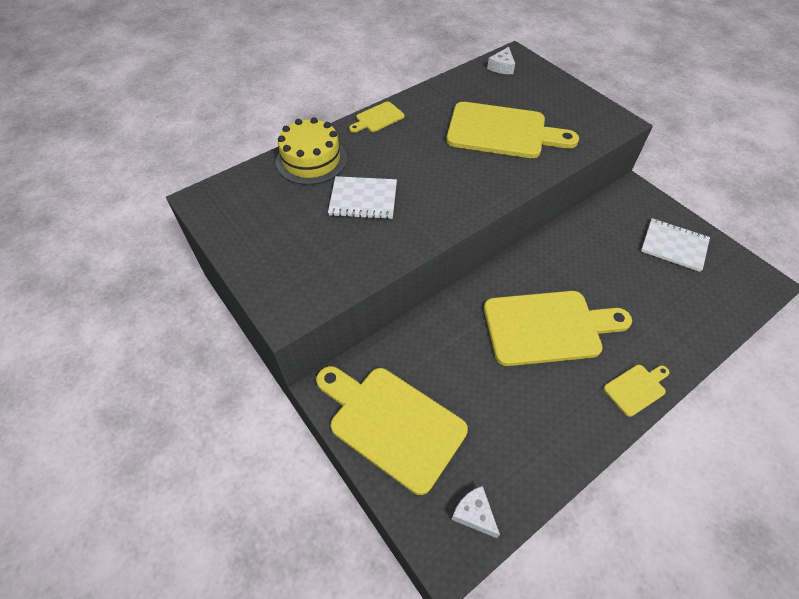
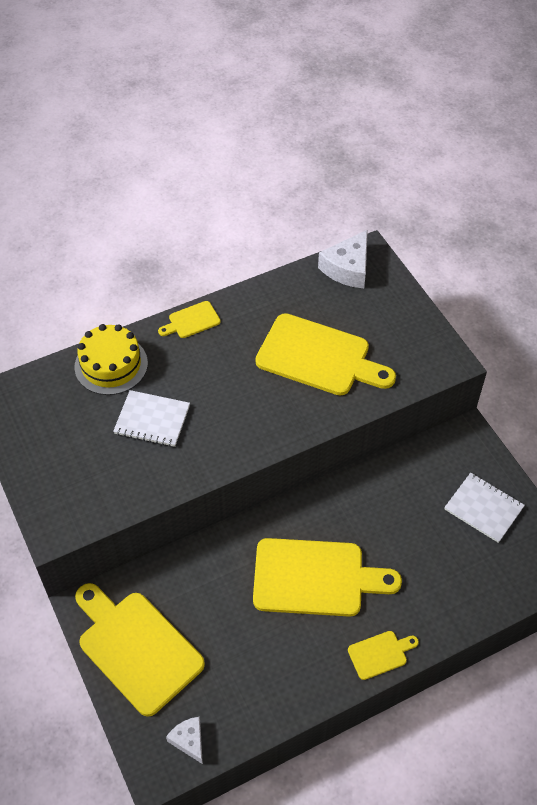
camera: 10 degrees right, 0 degrees up
(502, 67) = (348, 268): white cheese -> white cheese, size x1.72

